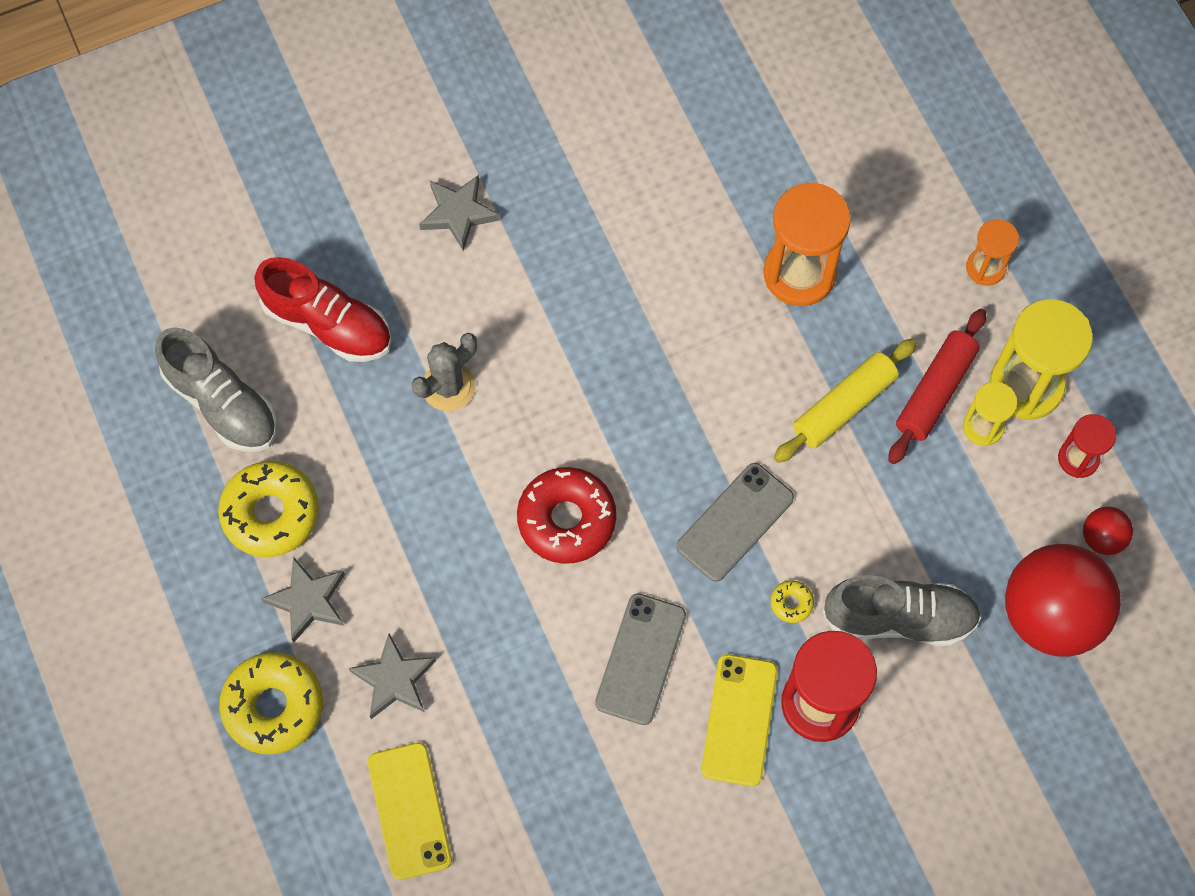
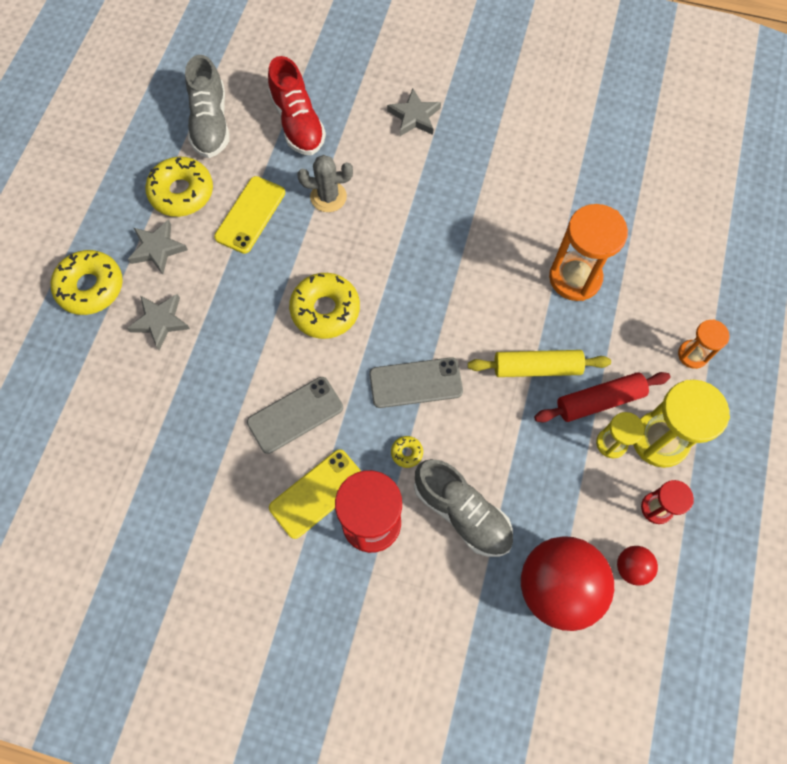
camera: 40 degrees right, 0 degrees up
(409, 810) = (102, 395): yellow phone -> yellow phone (250, 215)
(566, 519) = (325, 310): red donut -> yellow donut

